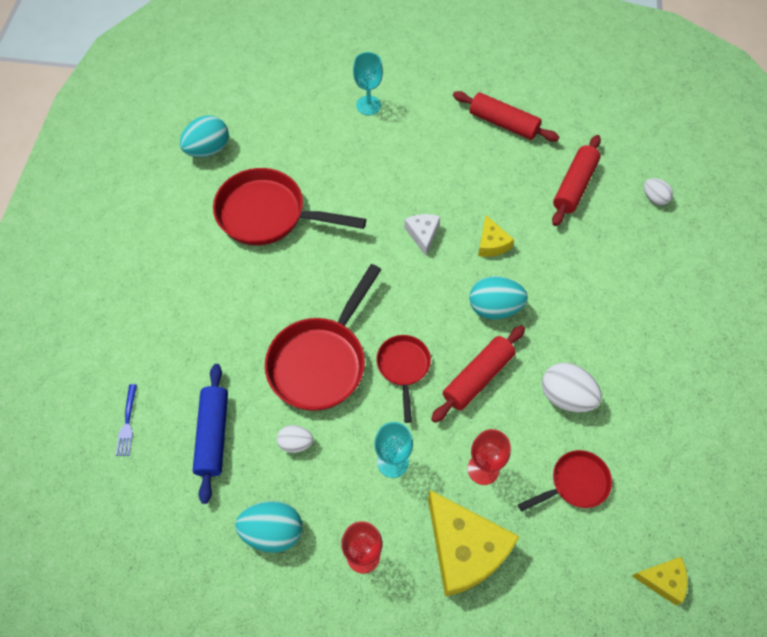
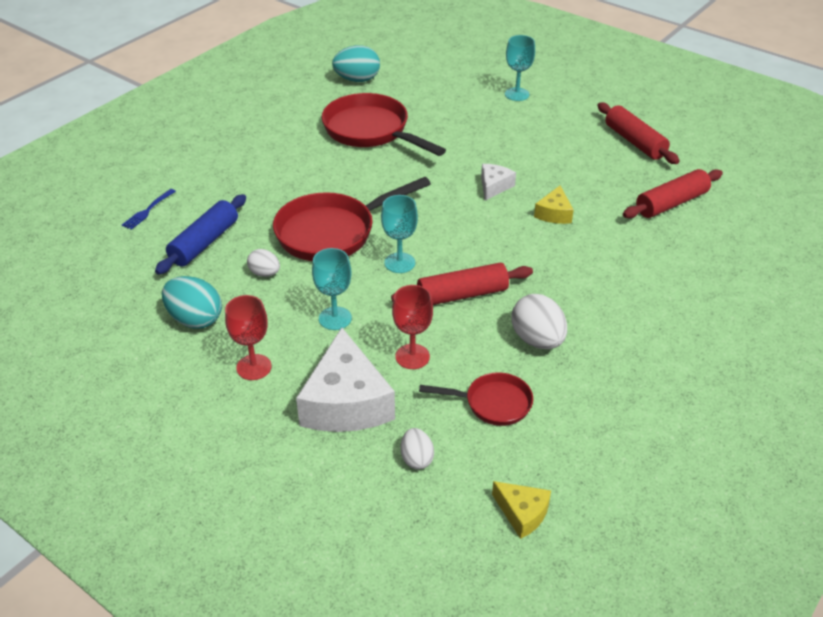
camera: 30 degrees right, 20 degrees down
(403, 368) = (399, 263): red pan -> turquoise goblet
(464, 549) = (346, 402): yellow cheese -> white cheese
(494, 308) = (519, 255): turquoise egg -> none
(654, 198) = (751, 238): white egg -> white egg (416, 459)

